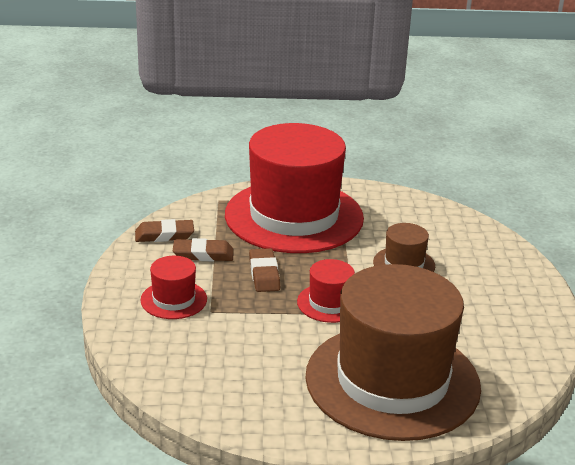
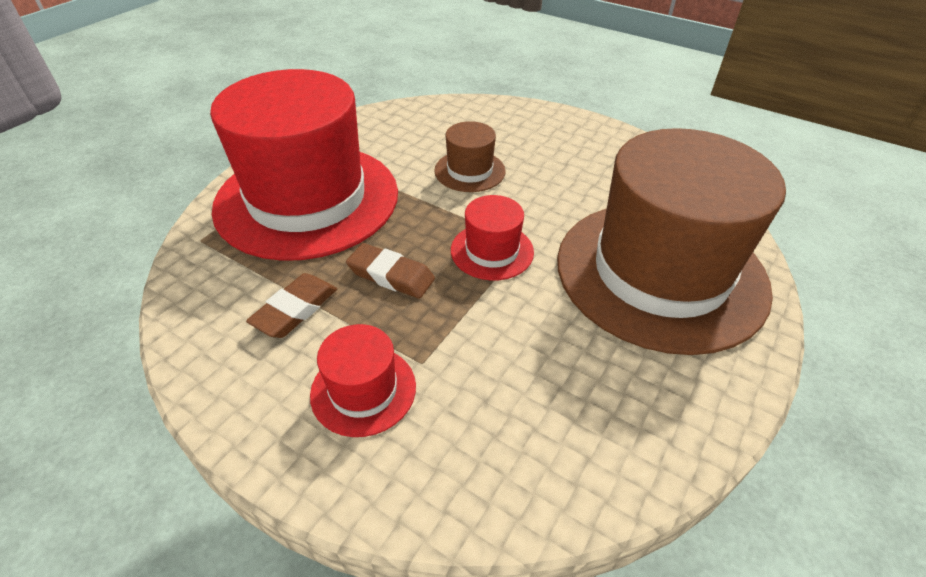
camera: 55 degrees left, 15 degrees up
(164, 235) = (210, 327): brown eraser -> none

